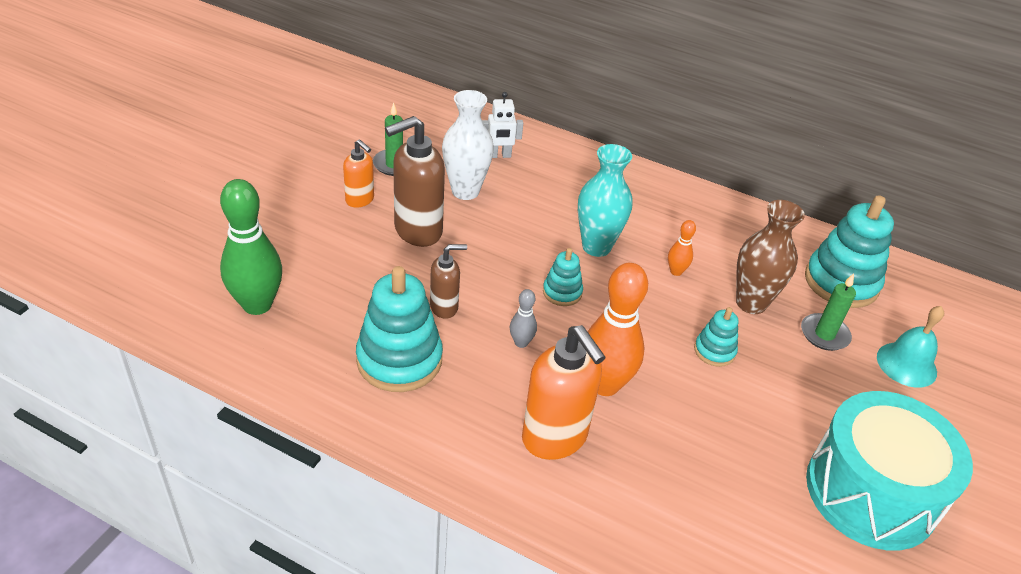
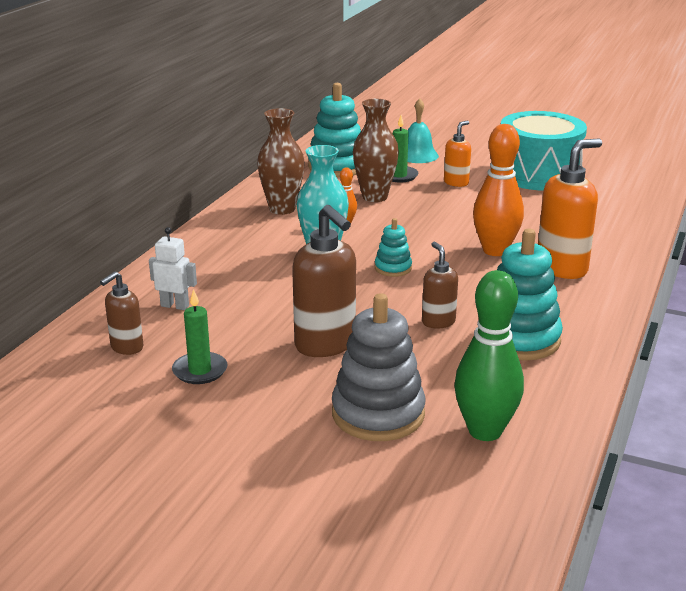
camera: 90 degrees left, 15 degrees down
(304, 248) = (378, 414): none -> grey stacking toy
(360, 200) = (277, 387): orange soap dispenser -> orange soap dispenser (456, 183)
(436, 132) = (126, 347): none -> brown soap dispenser
(465, 191) = (247, 322): white vase -> none
(499, 155) = (175, 306): white robot -> white robot turned 60 degrees counterclockwise
(521, 342) = (466, 284): grey bowling pin -> none
(705, 228) = (282, 209): none -> brown vase
(714, 351) = (436, 211): turquoise stacking toy -> none

